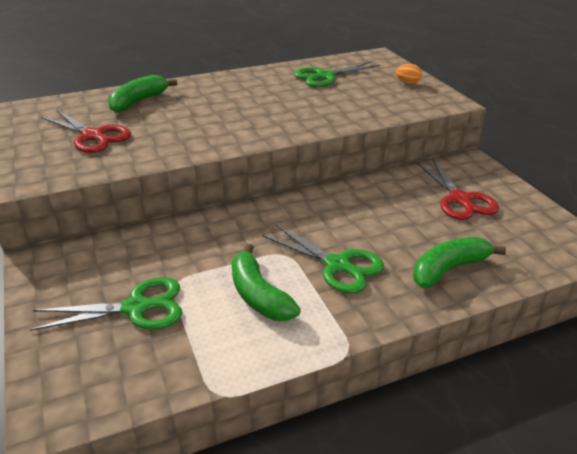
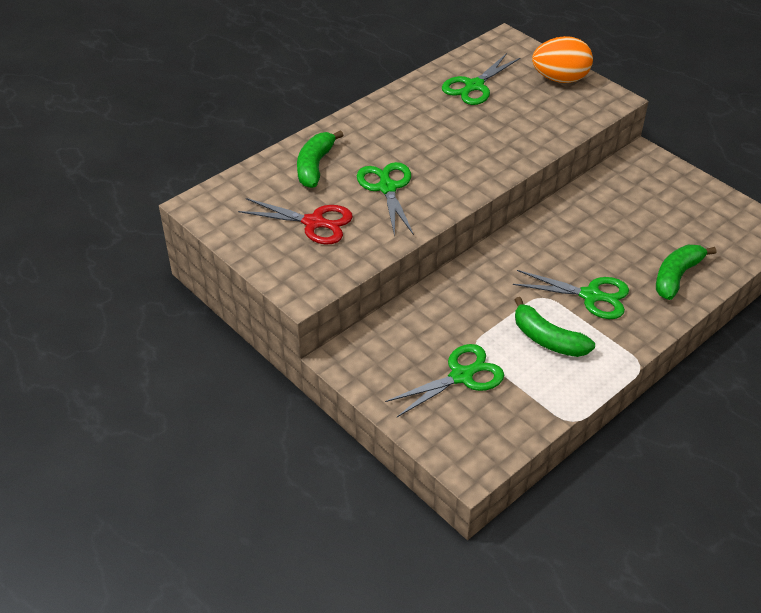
camera: 20 degrees left, 10 degrees up
(183, 125) = (387, 187): none -> green scissors
(407, 83) = (560, 79): orange egg -> orange egg, size x2.23
(460, 199) = (654, 203): red scissors -> none

